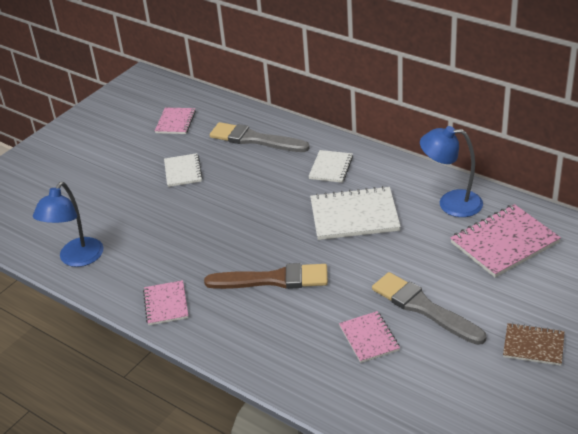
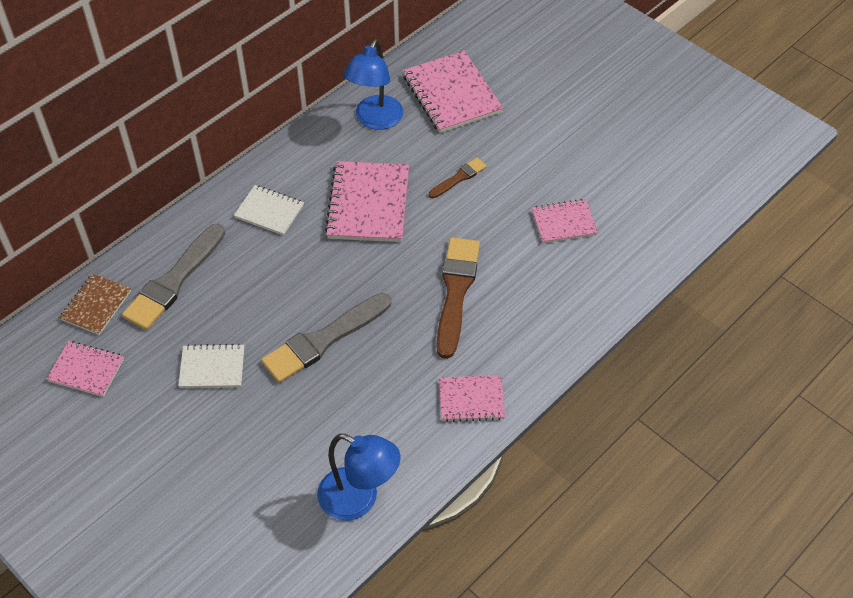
camera: 85 degrees left, 15 degrees up
(354, 215) = (368, 204): white notebook -> pink notebook
(401, 262) = (459, 178): none -> brown brush
(423, 308) = (530, 173): grey brush -> grey brush (323, 340)
(533, 345) = (596, 108): brown notebook -> brown notebook (96, 305)

